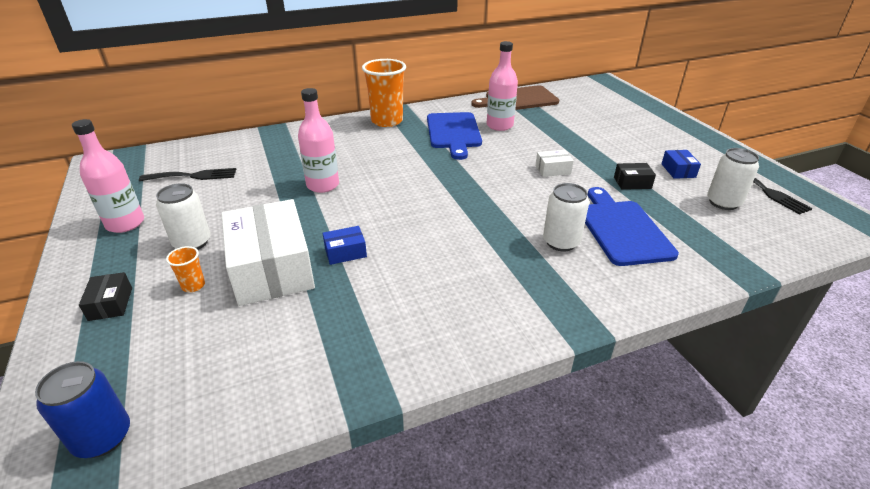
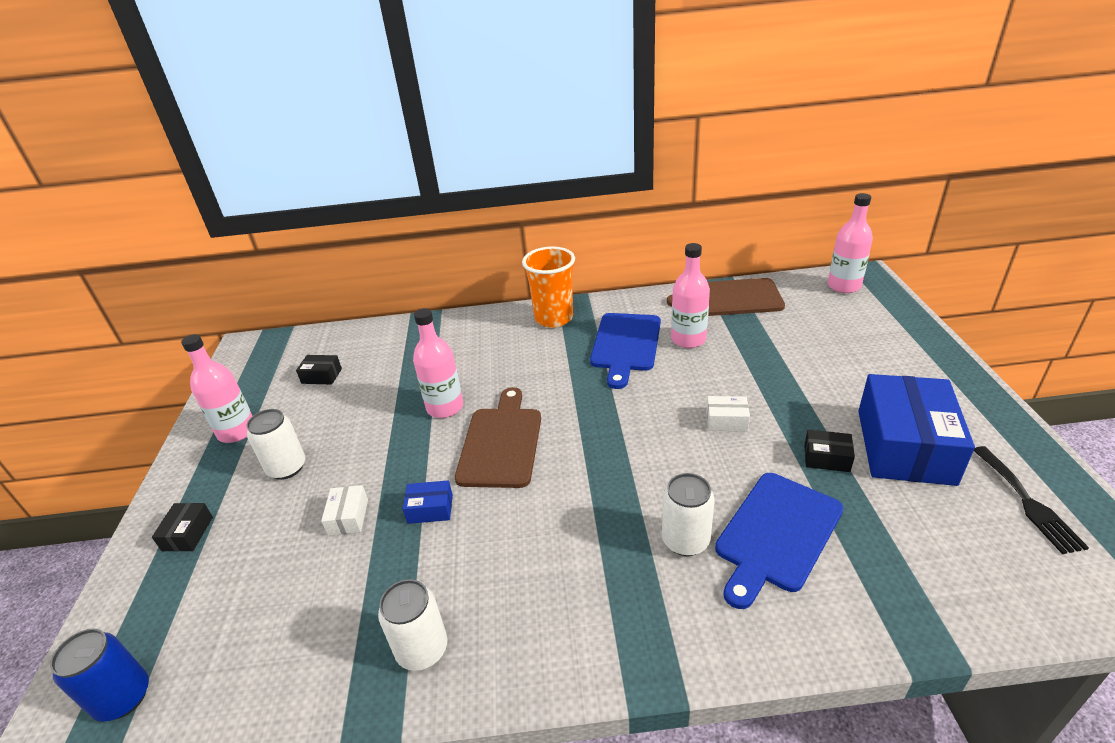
camera: 20 degrees right, 0 degrees up
(193, 176) = (321, 376): black fork -> black box
(193, 285) = (267, 525): orange cup -> none
(272, 268) = (348, 517): white box -> white box, size x0.42
(384, 202) = (501, 443): none -> brown cutting board
(592, 88) = (844, 286): none -> pink bottle
(622, 229) = (776, 534): blue cutting board -> blue cutting board turned 150 degrees counterclockwise
(678, 170) = (904, 446): blue box -> blue box, size x2.37
(723, 202) = (947, 513): white can -> white can (422, 649)

